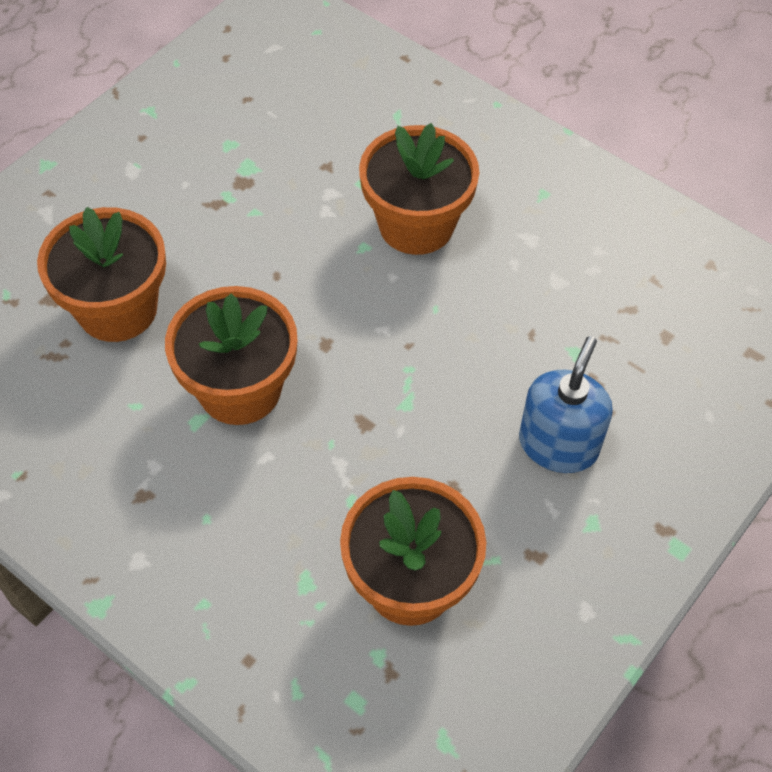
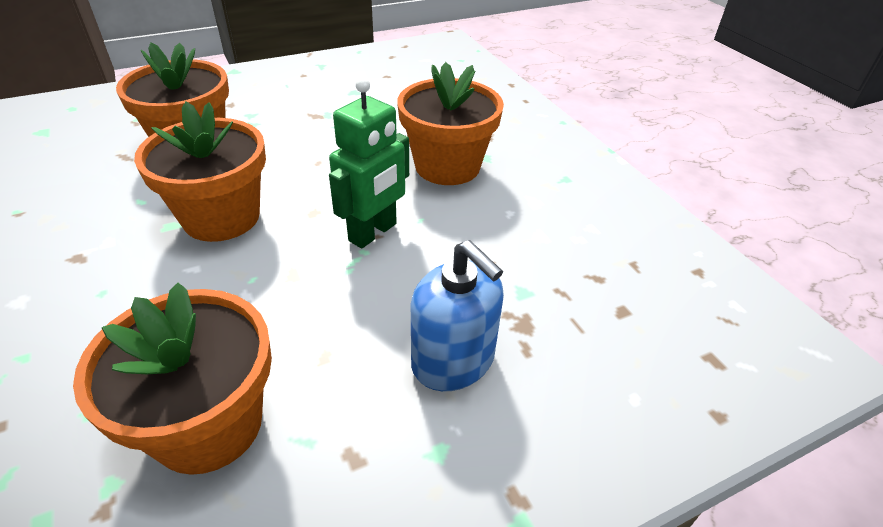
camera: 25 degrees right, 15 degrees down
(402, 343) = (373, 233): none -> green robot
(558, 444) = (453, 360): blue soap dispenser -> blue soap dispenser turned 90 degrees clockwise

